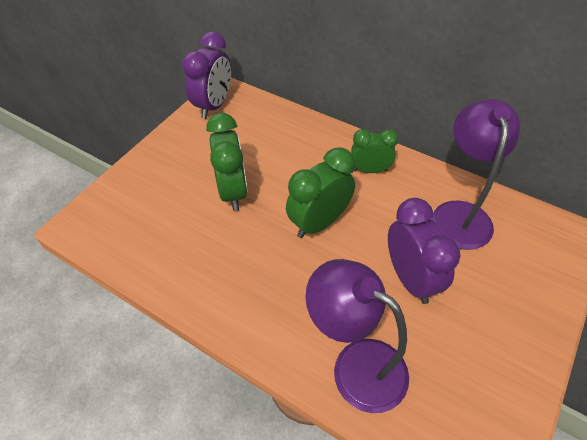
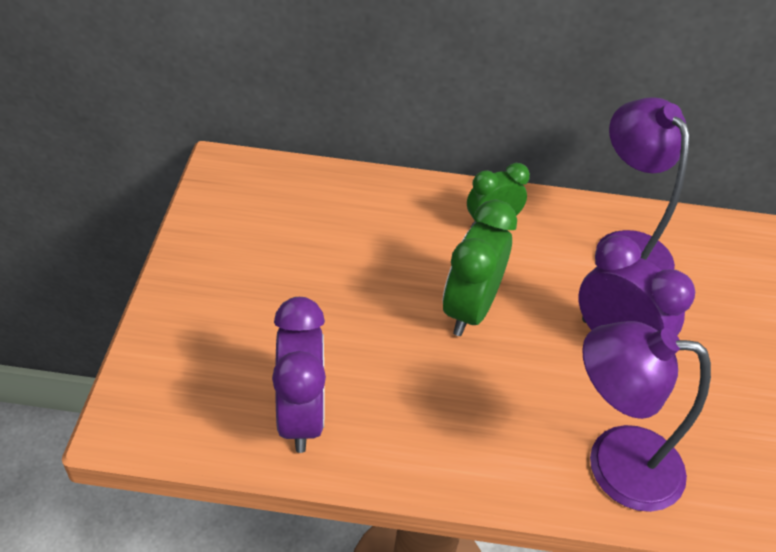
camera: 30 degrees left, 5 degrees down
(214, 106) = (224, 191): purple clock -> purple clock (301, 415)
(233, 191) = (331, 304): green clock -> none

